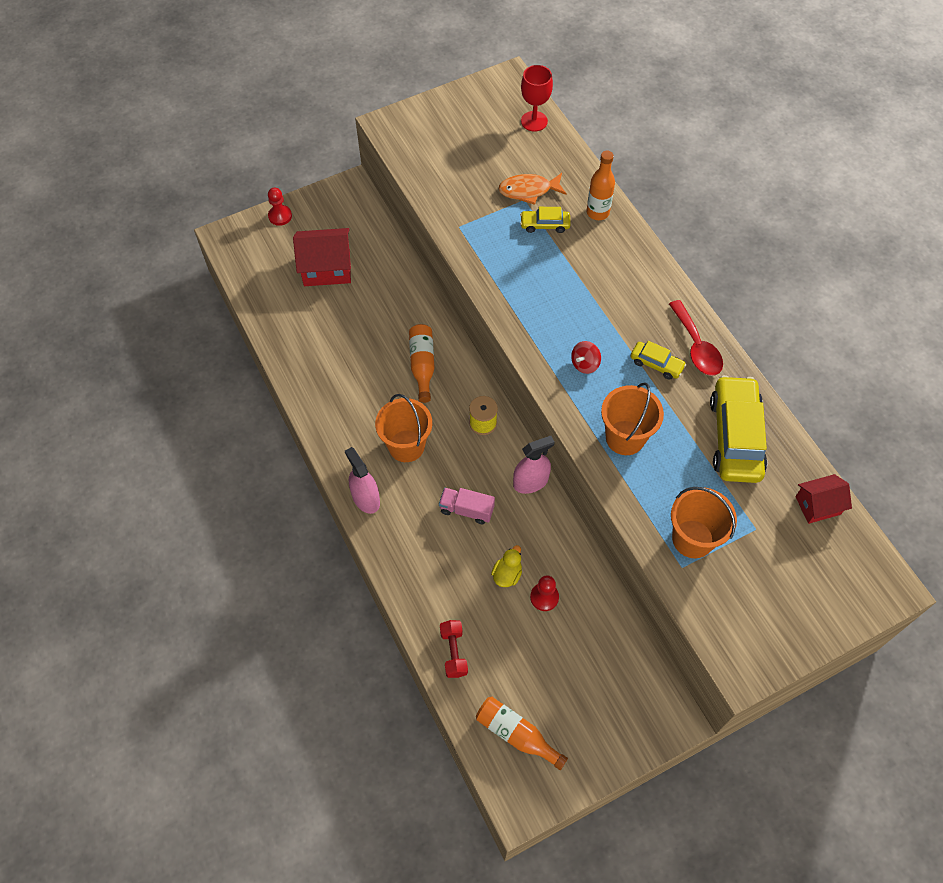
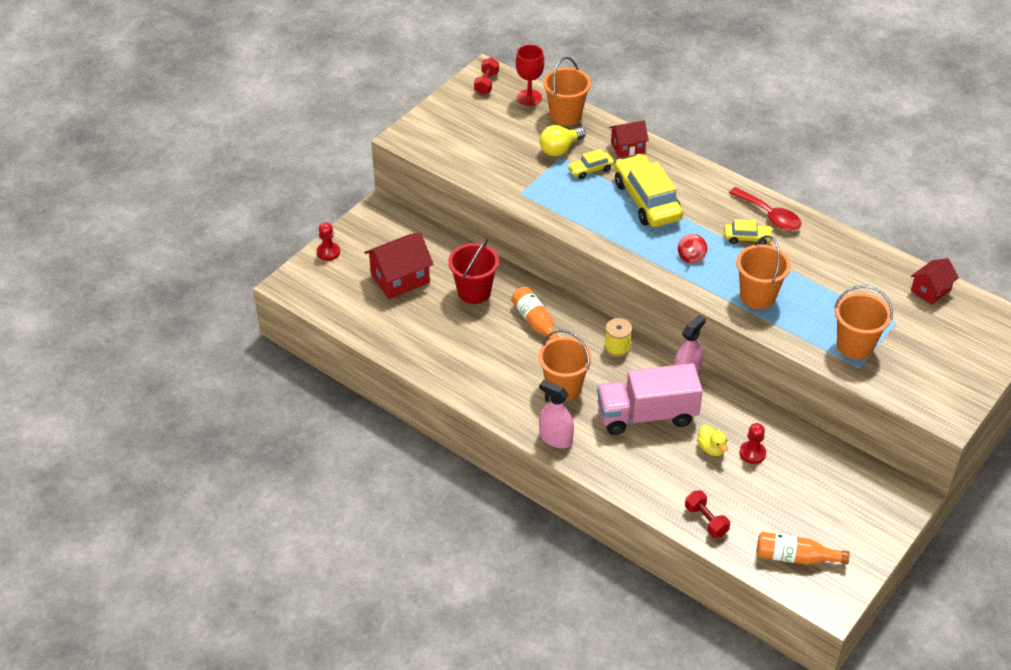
camera: 25 degrees left, 15 degrees down
(385, 308) = (474, 292): none -> red bucket
(466, 510) = (646, 415): pink truck -> pink truck, size x1.98
(502, 91) = (486, 83): none -> red dumbbell
(507, 574) = (711, 448): yellow duck -> yellow duck turned 150 degrees clockwise
(528, 190) = (560, 149): orange fish -> yellow light bulb
(557, 154) = (565, 115): none -> orange bucket
(597, 212) = (627, 147): orange bottle -> red house
(735, 436) = (840, 266): yellow car -> yellow car (647, 200)

